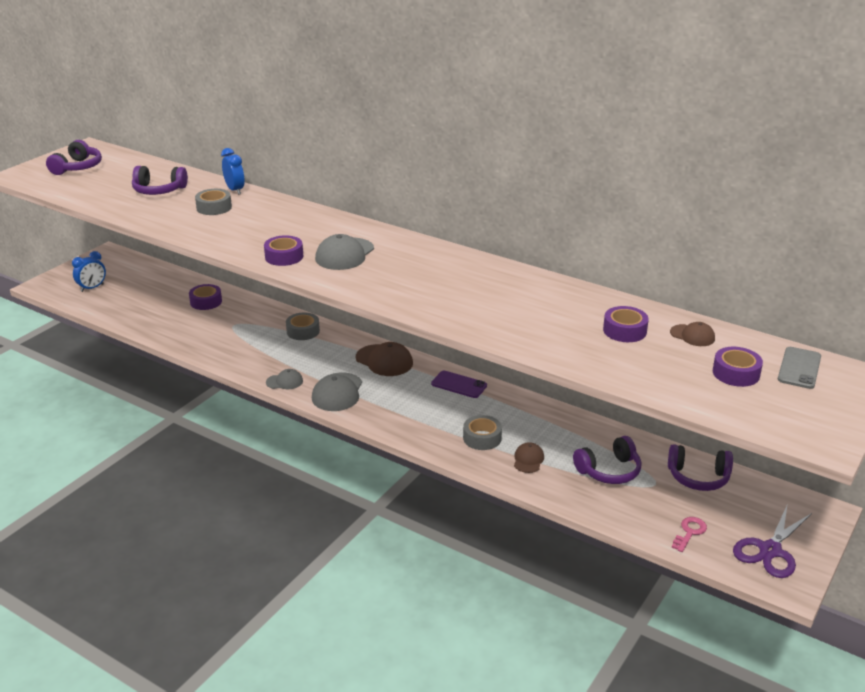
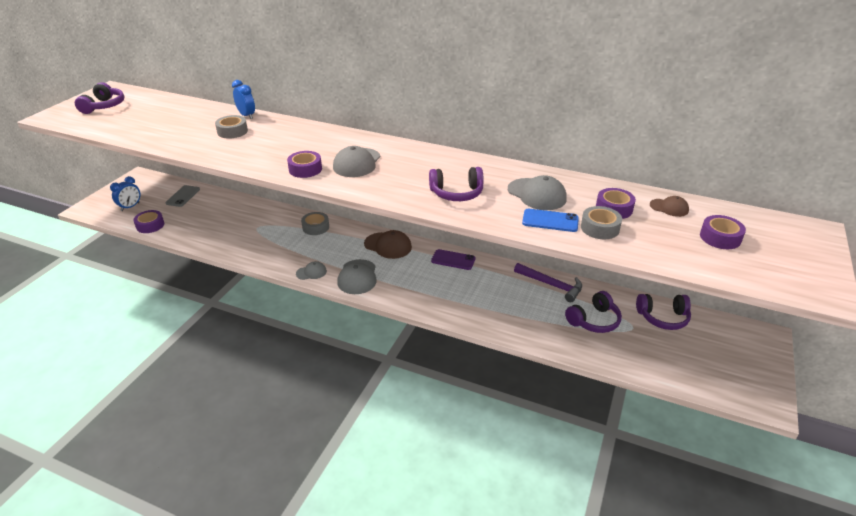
camera: 10 degrees left, 5 degrees up
(159, 190) = (180, 120): purple headphones -> purple headphones (457, 193)
(206, 302) = (230, 210): purple tape -> purple tape (150, 225)
(482, 438) = (485, 304): grey tape -> grey tape (599, 228)
(528, 460) = (528, 318): brown cap -> none
(540, 307) = (537, 194): none -> grey cap
(542, 337) = (550, 221): none -> blue phone
(571, 426) = (551, 285): none -> purple hammer
(689, 532) = (675, 367): pink key -> none
(770, 550) = (741, 375): purple scissors -> none
(799, 368) = (766, 228): grey phone -> grey phone (183, 196)

